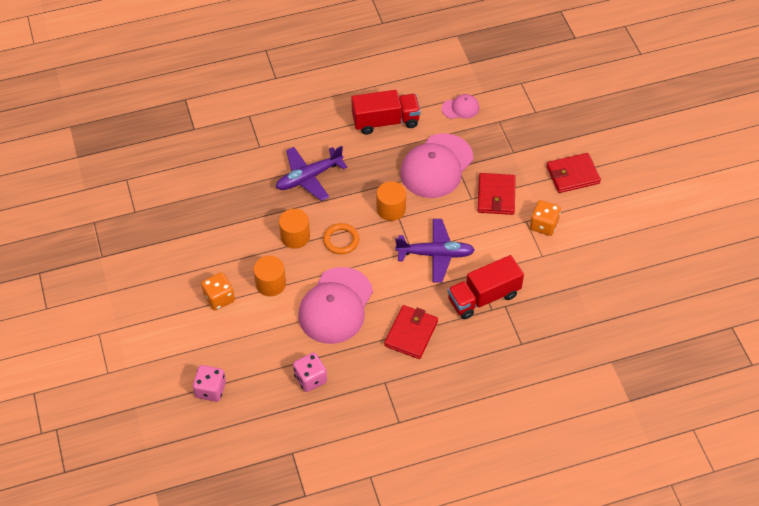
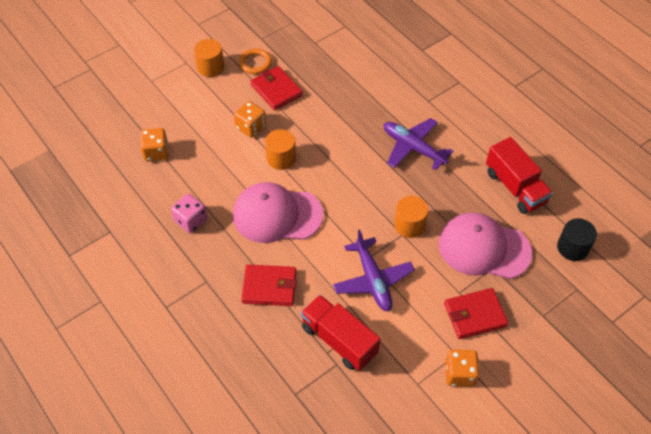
camera: 70 degrees right, 0 degrees up
(210, 389) = (156, 152): pink dice -> orange dice
(295, 236) = (341, 159): orange cylinder -> orange cylinder (210, 67)
(341, 240) = (353, 196): orange ring -> orange ring (255, 63)
(460, 108) = (572, 247): pink cap -> black cylinder
(572, 175) = (545, 386): red wallet -> red wallet (276, 90)

